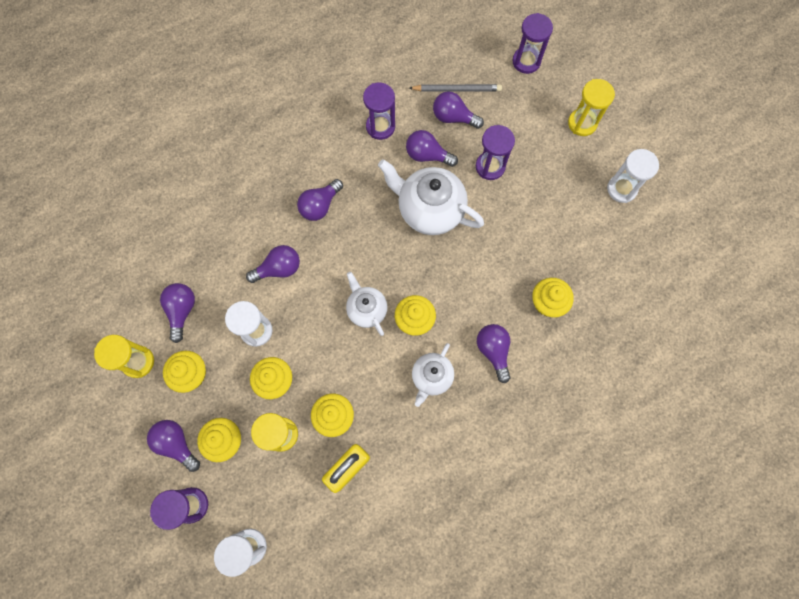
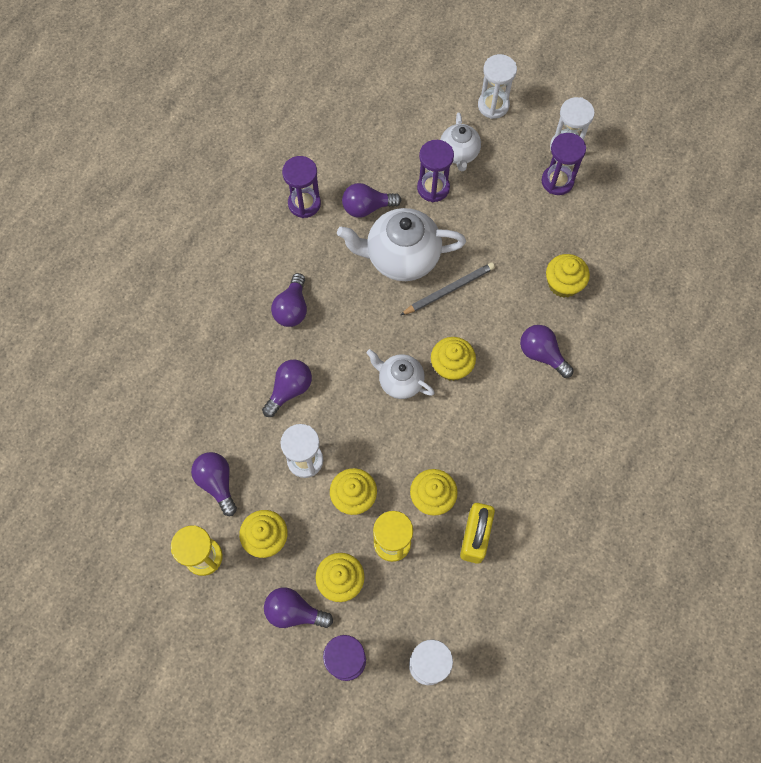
camera: 30 degrees left, 5 degrees down
(431, 377) = (500, 409): white teapot -> white teapot (459, 153)
(453, 117) = (369, 160): purple light bulb -> none
(457, 89) = (356, 132): grey pencil -> grey pencil (449, 290)
(526, 61) = (406, 74): purple hourglass -> purple hourglass (557, 181)
(582, 123) = (493, 105): yellow hourglass -> white hourglass

